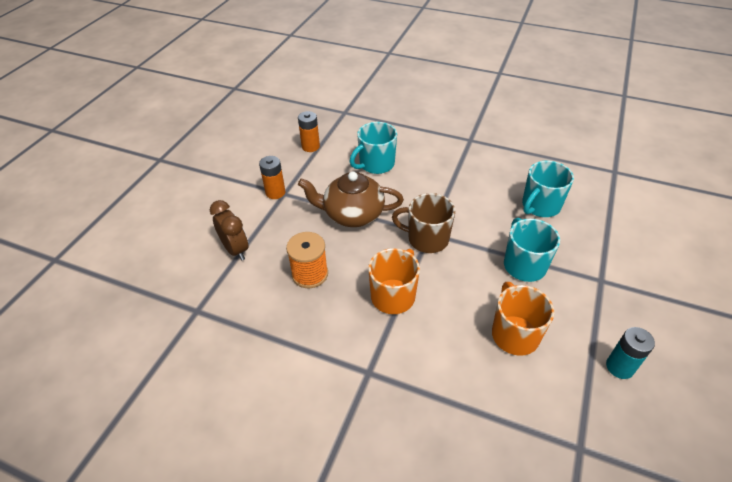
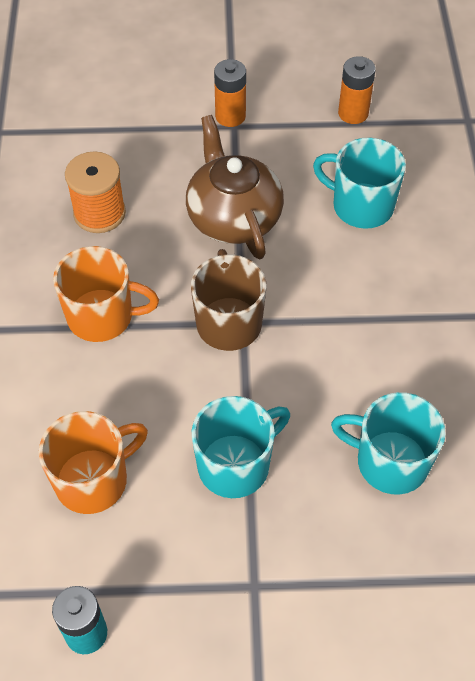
camera: 65 degrees right, 10 degrees up
(236, 249) = (106, 123): brown clock -> none

